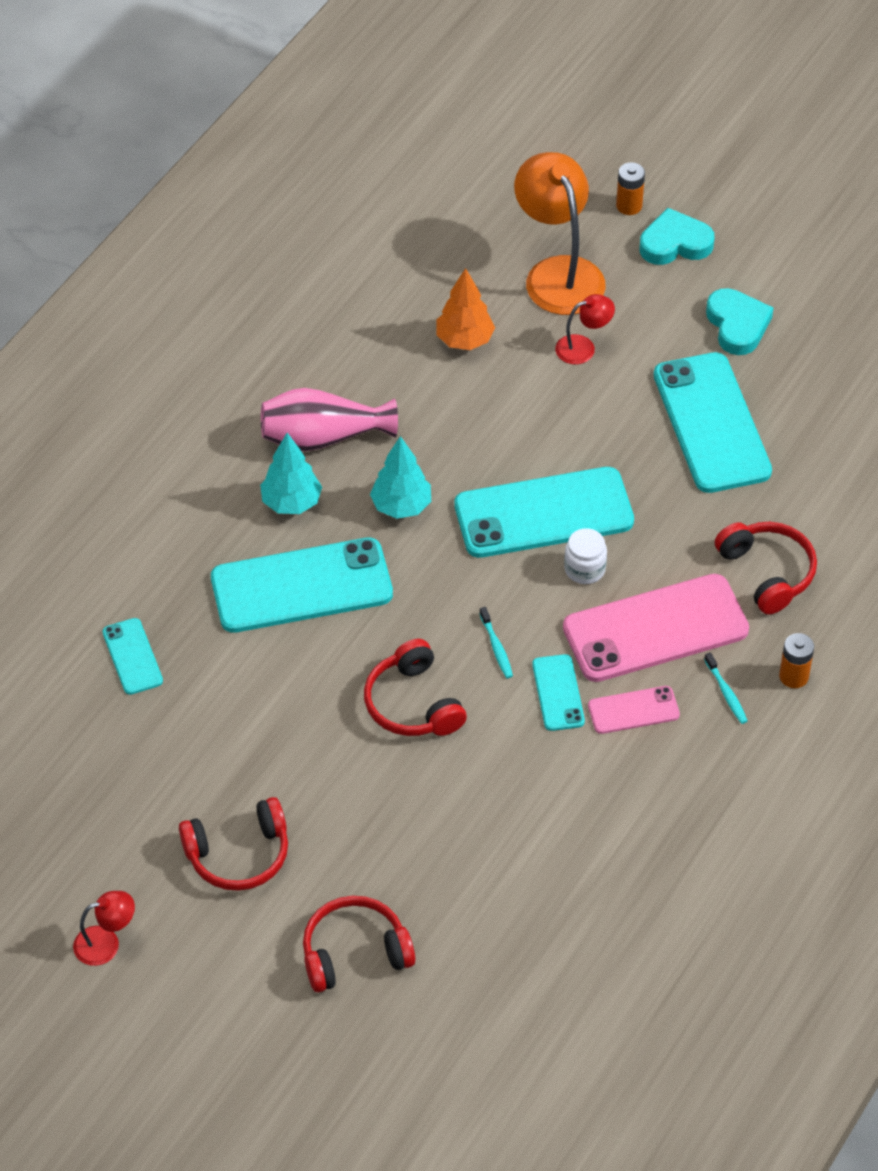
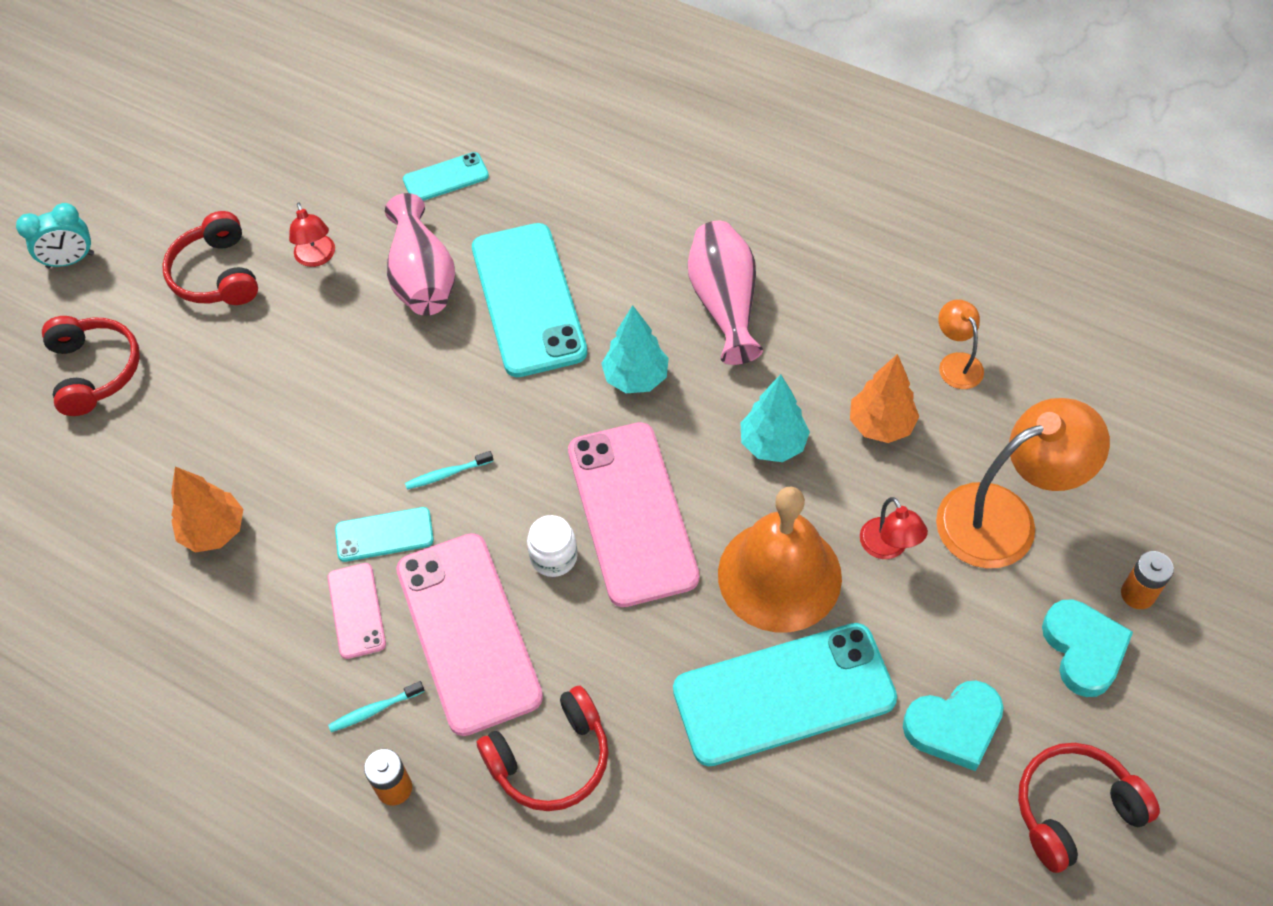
camera: 90 degrees right, 5 degrees up
(106, 943) = (139, 189): red lamp -> red lamp (317, 258)
(202, 997) = (70, 260): none -> turquoise clock
(264, 673) = (422, 278): none -> pink vase
(291, 503) = (635, 283): turquoise tree -> turquoise tree (772, 444)
(404, 284) = (956, 363): none -> orange lamp
(412, 704) = (378, 402): red headphones -> red headphones (1074, 809)
(543, 513) = (632, 513): turquoise phone -> pink phone
(549, 827) = (214, 531): none -> orange tree
(607, 418) = (779, 575): none -> orange bell

